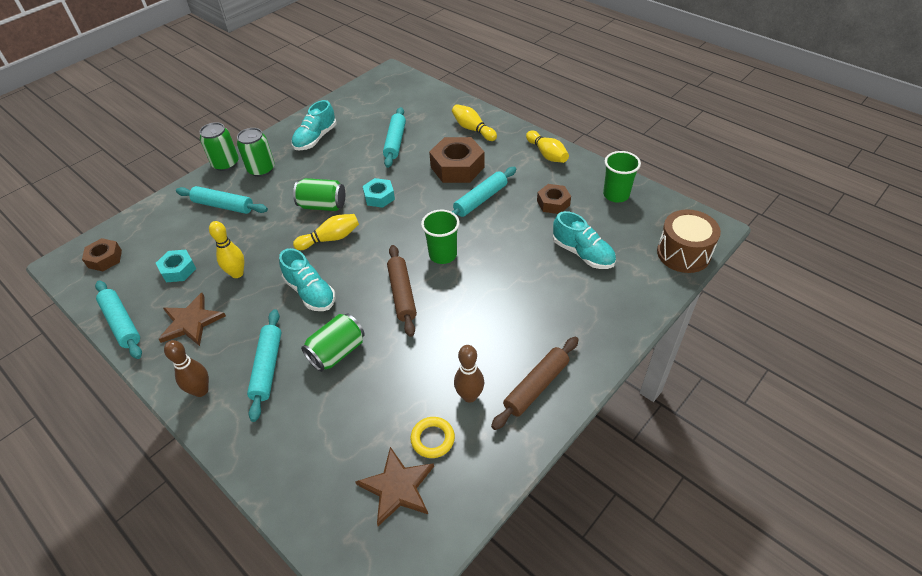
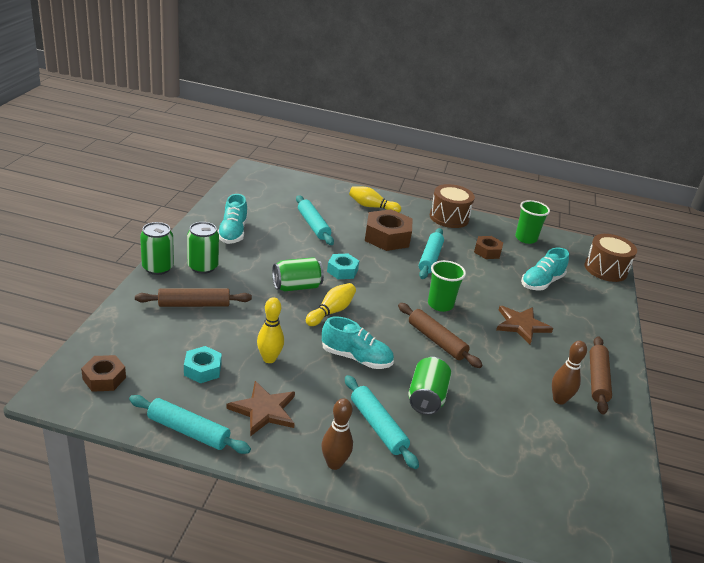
camera: 35 degrees left, 15 degrees down
(223, 206) = (194, 304): turquoise rolling pin -> brown rolling pin
(397, 487) = (571, 479): brown star -> brown star (521, 325)
(432, 439) = (563, 437): yellow ring -> none
(547, 154) = (449, 217): yellow bowling pin -> brown drum
(582, 253) = (541, 282): turquoise shoe -> turquoise shoe turned 120 degrees clockwise

